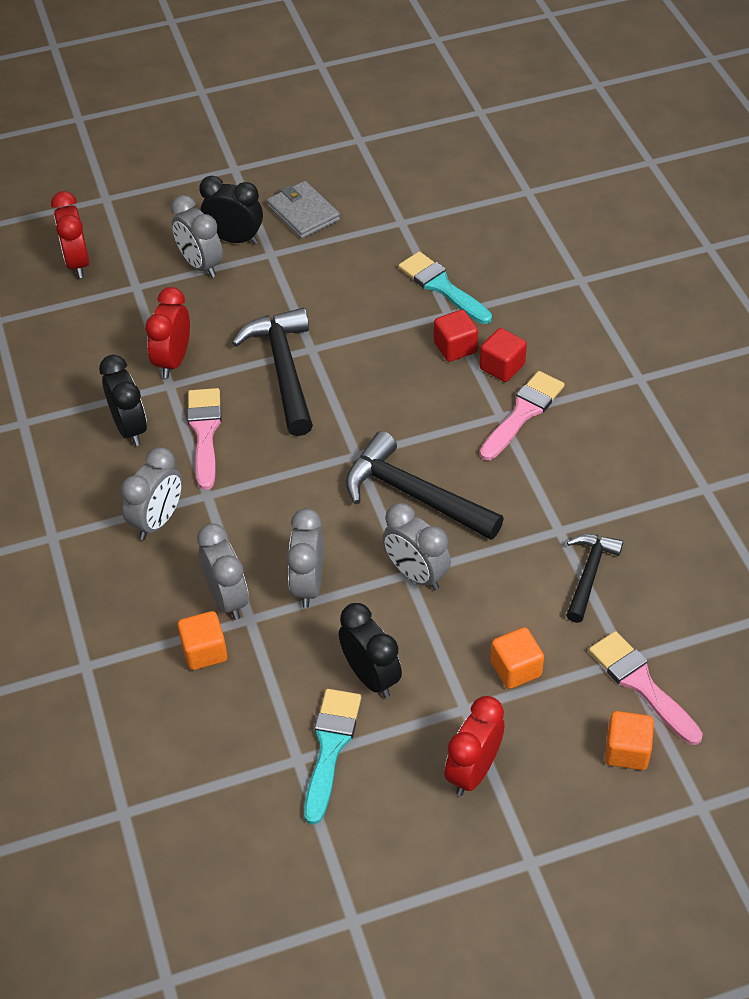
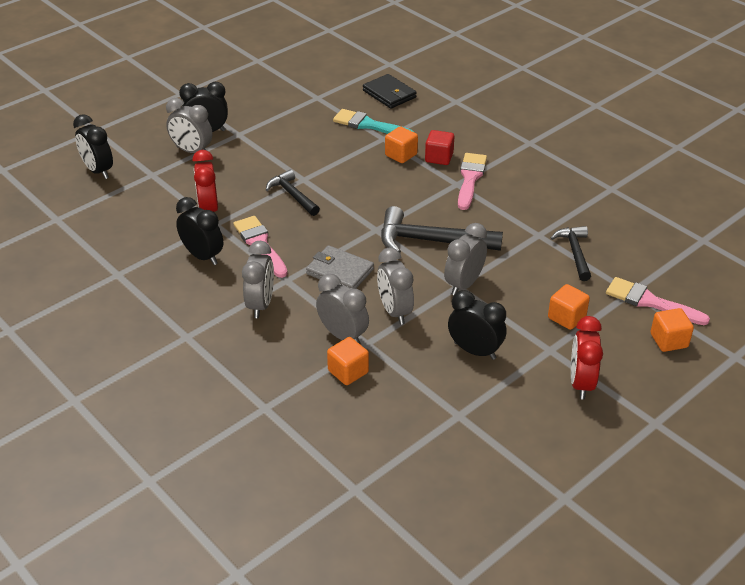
camera: 25 degrees left, 10 degrees down
(77, 263) = (98, 171): red clock -> black clock
(283, 369) = (292, 195): black hammer -> black hammer, size x0.61
(303, 213) = (246, 107): grey wallet -> grey wallet (340, 271)
(330, 747) = (476, 400): turquoise brush -> none
(416, 574) = (463, 284): grey clock -> grey clock turned 105 degrees clockwise
(455, 347) = (401, 155): red cube -> orange cube
(498, 243) = (389, 94): none -> black wallet

